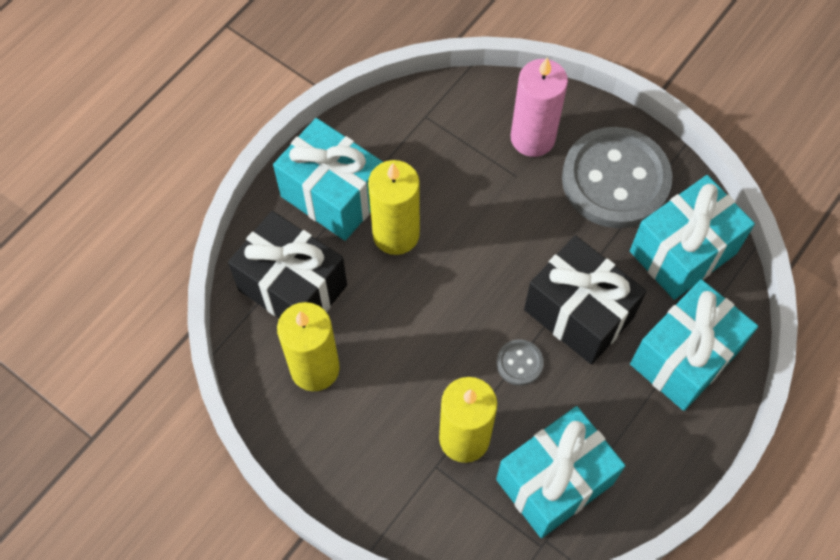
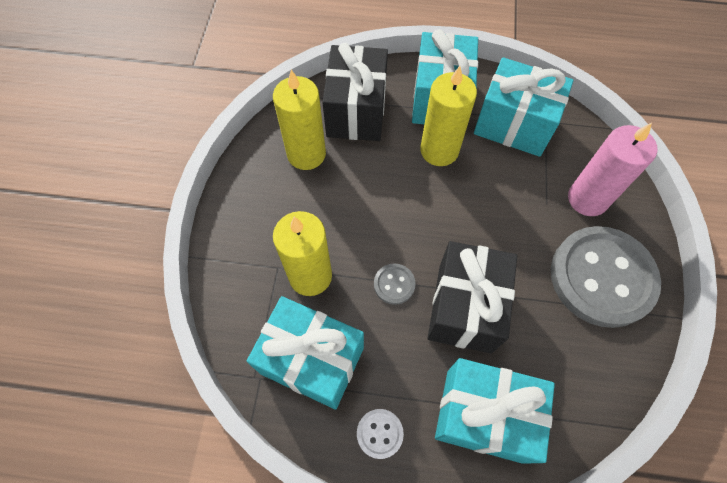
camera: 60 degrees right, 0 degrees up
(655, 456) = (379, 433): none -> white button
(683, 252) = (579, 365): turquoise gift -> turquoise gift (514, 125)

